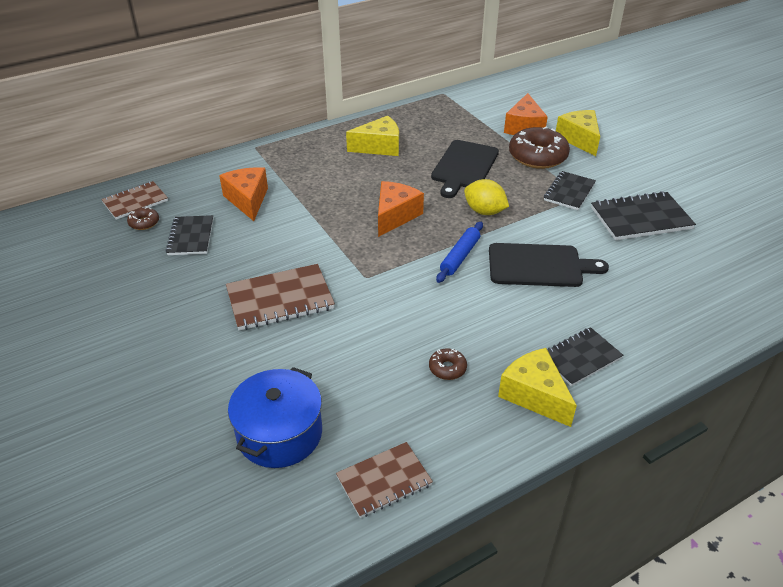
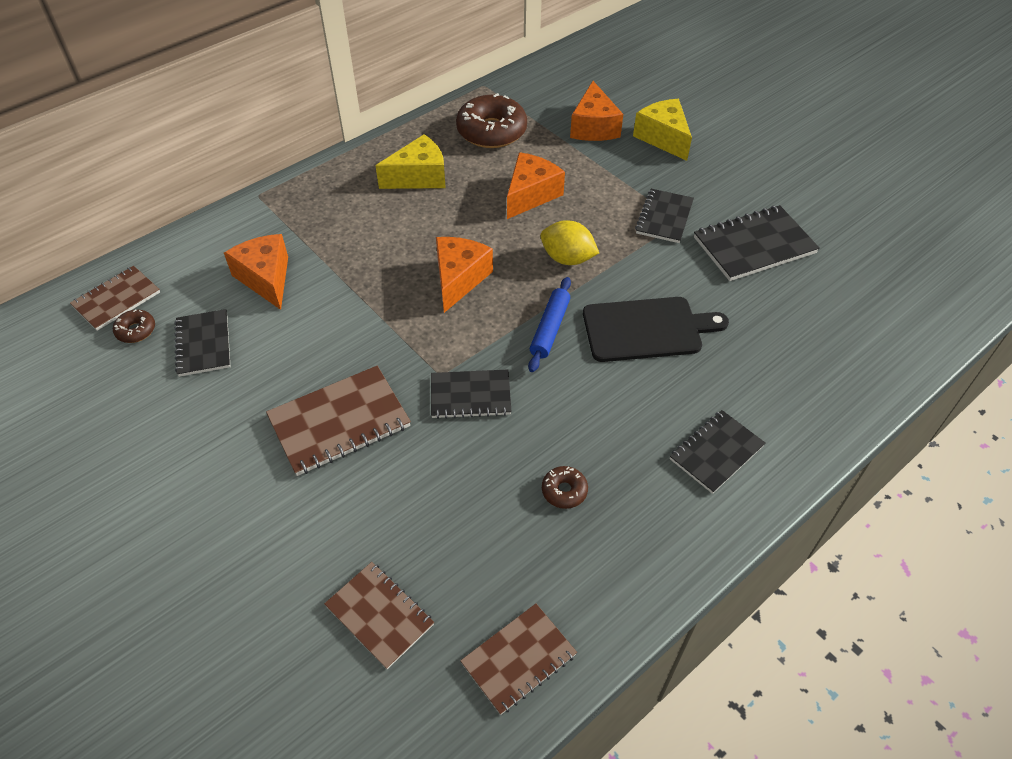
camera: 10 degrees left, 10 degrees up
(280, 433) = (380, 615): blue pot -> brown notebook
(386, 294) = (470, 396): none -> black notebook
(464, 167) = (530, 195): black cutting board -> orange cheese
(534, 395) = (672, 512): yellow cheese -> none
(537, 156) = (617, 169): brown donut -> brown donut (491, 131)

